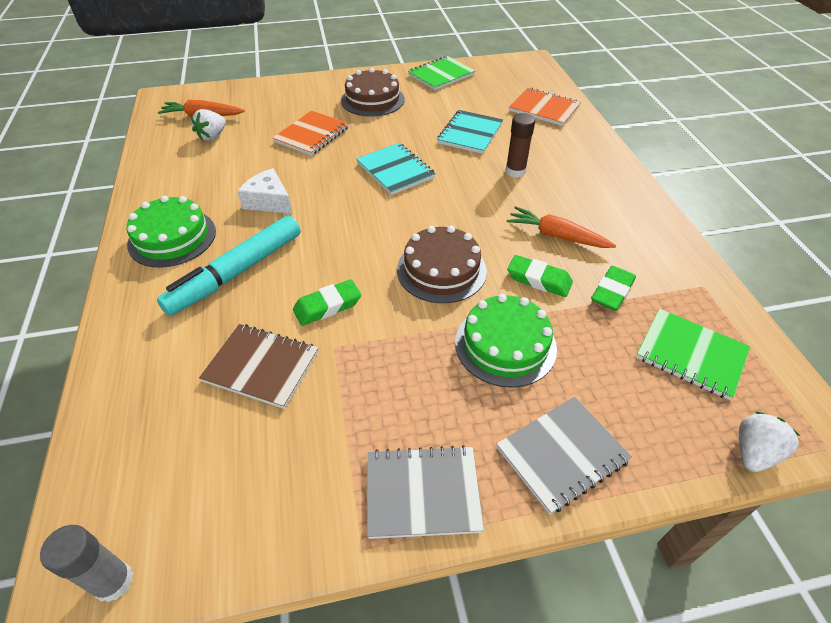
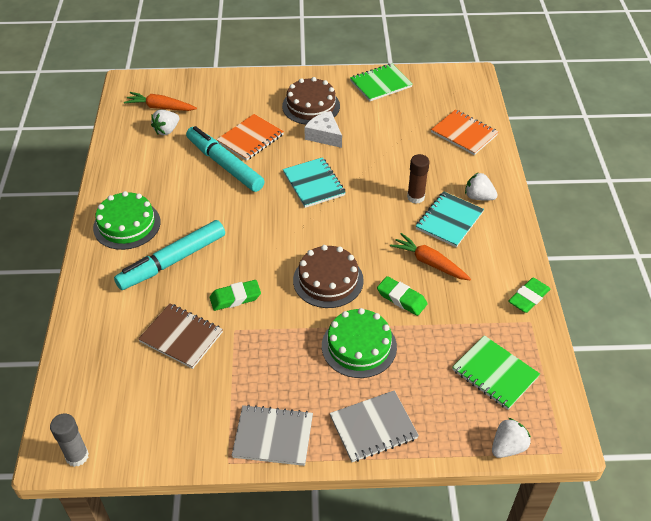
camera: 10 degrees right, 0 degrees up
(269, 201) = (205, 201): white cheese -> white cheese (324, 135)
(286, 162) = (224, 165): none -> turquoise marker
(470, 133) = (388, 153): turquoise notebook -> turquoise notebook (449, 220)
(584, 164) = (478, 197): none -> white strawberry
(612, 292) = (455, 316): green eraser -> green eraser (528, 298)

